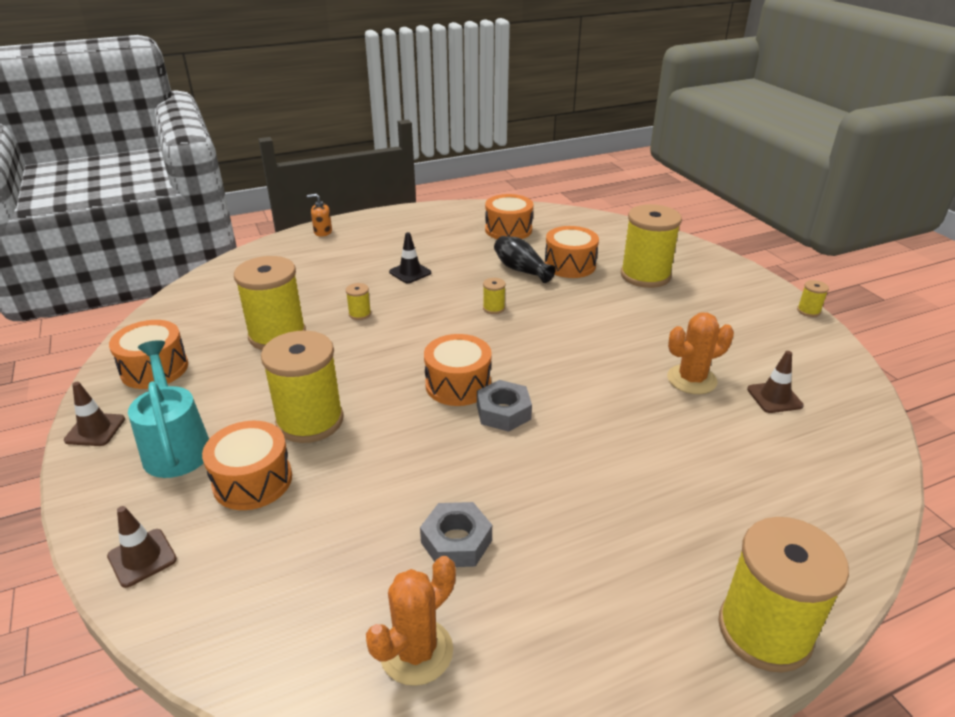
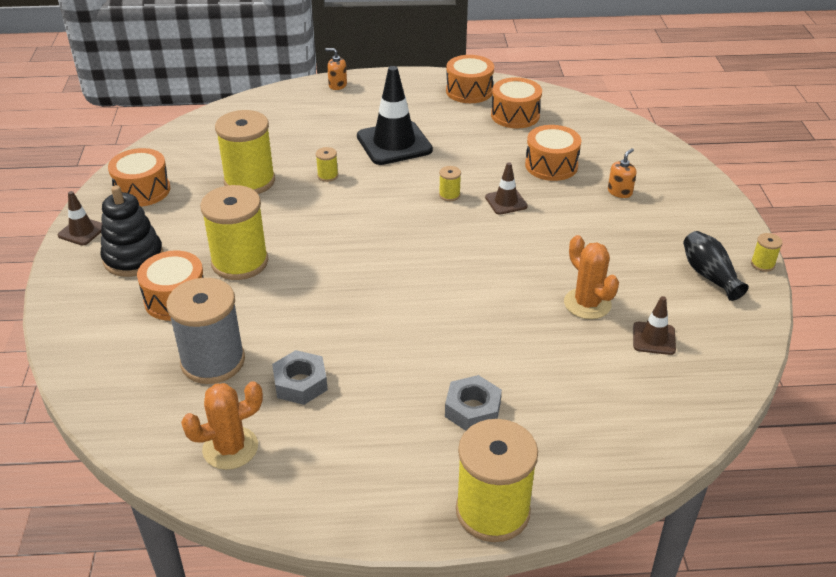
camera: 20 degrees right, 5 degrees up
(142, 558) = (79, 335): brown traffic cone -> brown traffic cone (506, 202)
(176, 445) = (133, 258): turquoise watering can -> black stacking toy
(336, 544) = (213, 361): none -> grey spool
(410, 272) = (394, 143): black traffic cone -> black traffic cone, size x1.98
(458, 385) = (375, 259): orange drum -> orange drum (469, 91)
(503, 412) = (399, 292): grey nut -> grey nut (472, 409)
(521, 270) = (500, 161): black vase -> black vase (709, 275)
(645, 275) = (620, 192): yellow spool -> orange soap dispenser
(691, 379) = (587, 304): orange cactus -> orange cactus turned 60 degrees clockwise

